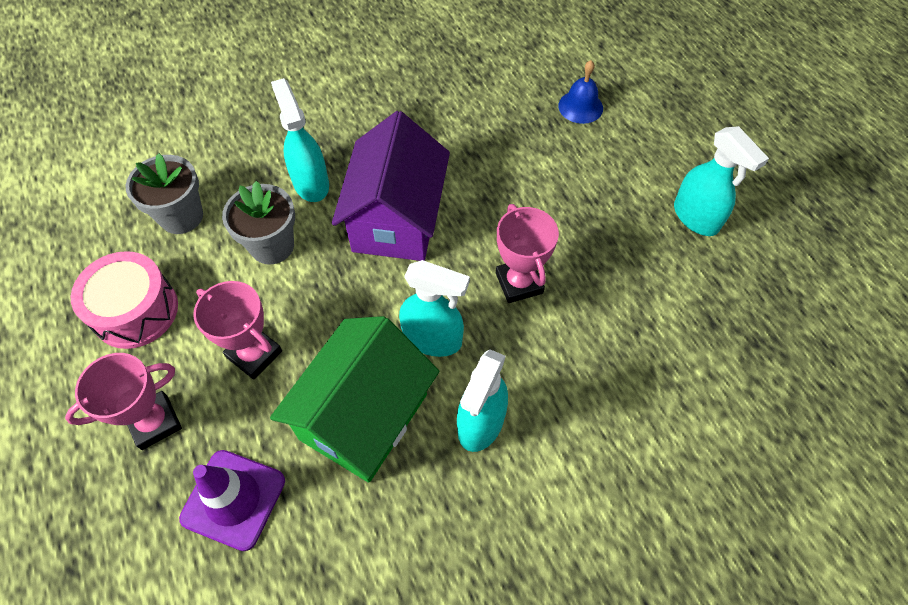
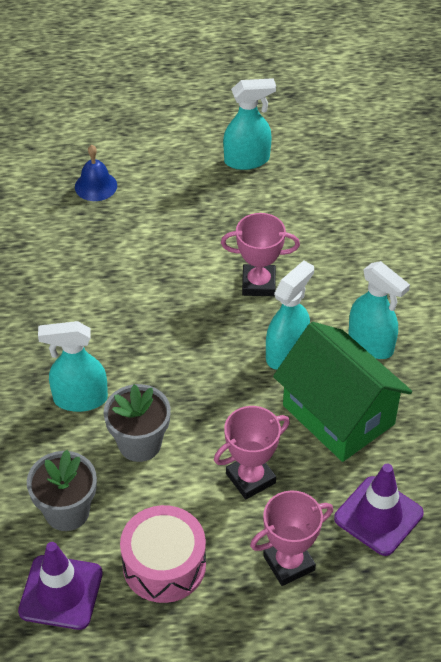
camera: 70 degrees left, 10 degrees down
(94, 241) = (61, 592): none -> purple traffic cone
(155, 422) = (289, 563): pink trophy -> pink trophy turned 75 degrees clockwise
(396, 220) = (155, 346): purple house -> none

